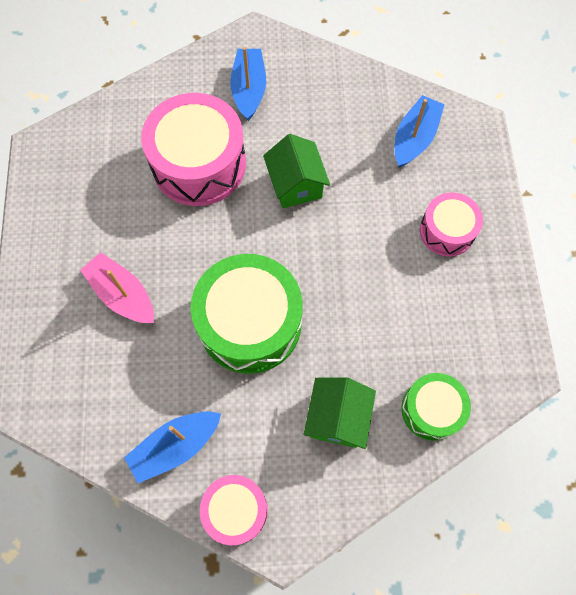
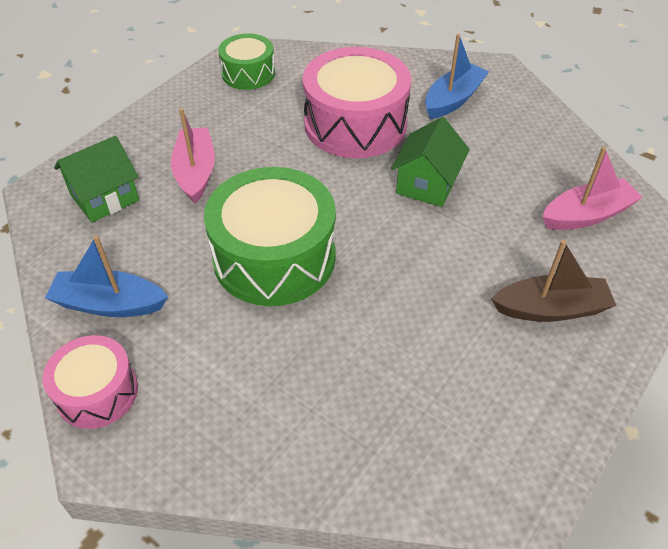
camera: 40 degrees right, 20 degrees down
(337, 418) = (271, 389): green house -> green house (105, 197)
(414, 138) = (586, 215): blue boat -> pink boat
(431, 410) = (375, 455): green drum -> green drum (248, 73)
(447, 231) = (550, 309): pink drum -> brown boat

